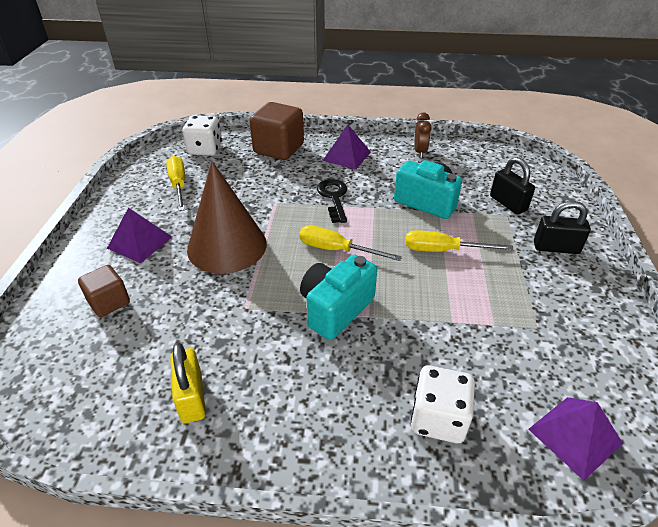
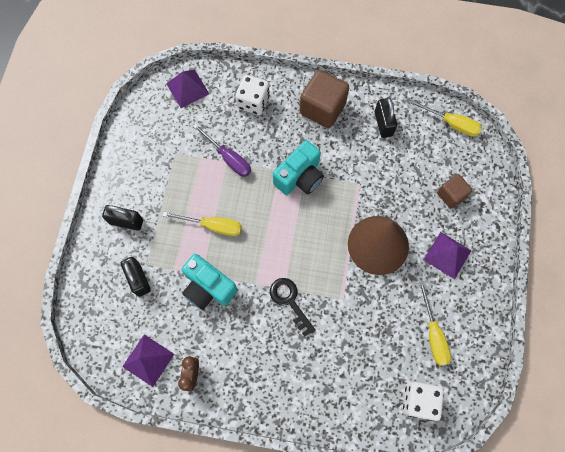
camera: 175 degrees left, 30 degrees up
(192, 397) = (383, 124): yellow padlock -> black padlock
(278, 149) = (340, 394): brown cube -> brown cube (322, 109)
(333, 197) = (289, 301): black key -> black key turned 150 degrees clockwise
(336, 250) = (293, 233): yellow screwdriver -> yellow screwdriver (451, 124)
(347, 156) = (269, 373): purple pyramid -> purple pyramid (148, 360)
(451, 326) = (228, 158): none -> purple screwdriver

